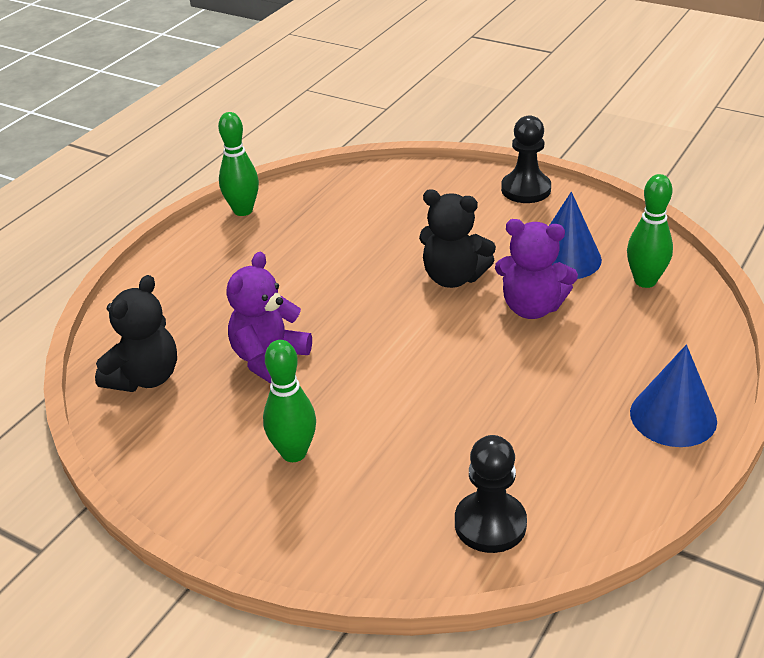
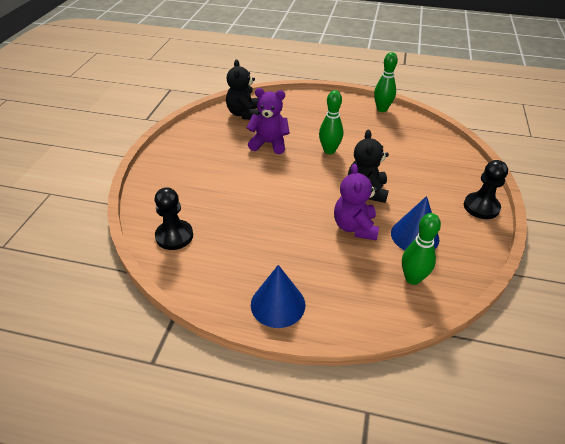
camera: 70 degrees right, 5 degrees up
(145, 378) = (244, 114): black teddy bear -> black teddy bear turned 75 degrees clockwise
(294, 453) = (208, 164): green bowling pin -> green bowling pin (329, 151)

